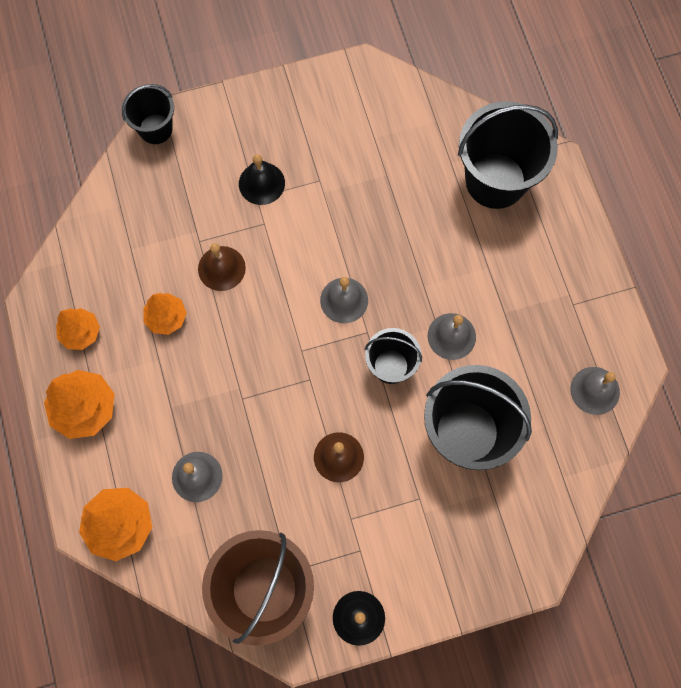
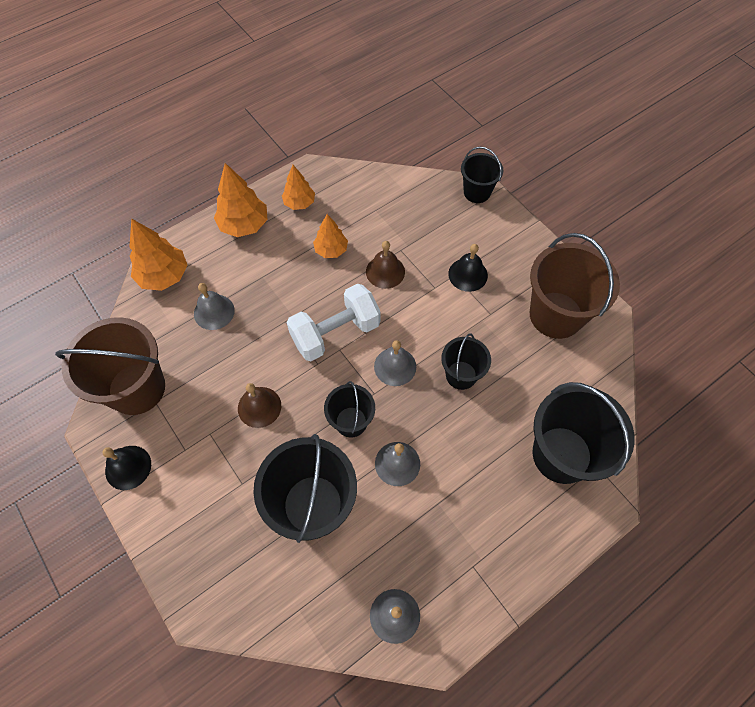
camera: 70 degrees right, 10 degrees down
(279, 348) = (335, 333): none -> white dumbbell
(346, 118) = (556, 315): none -> brown bucket
(379, 238) = (461, 375): none -> black bucket

